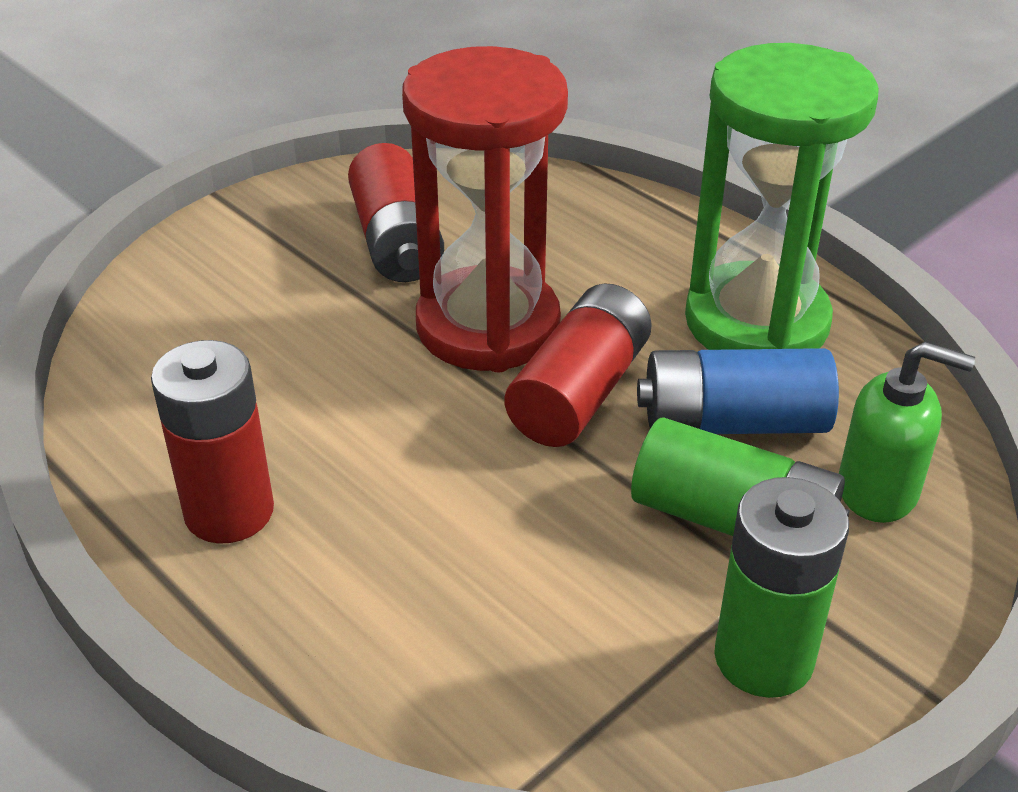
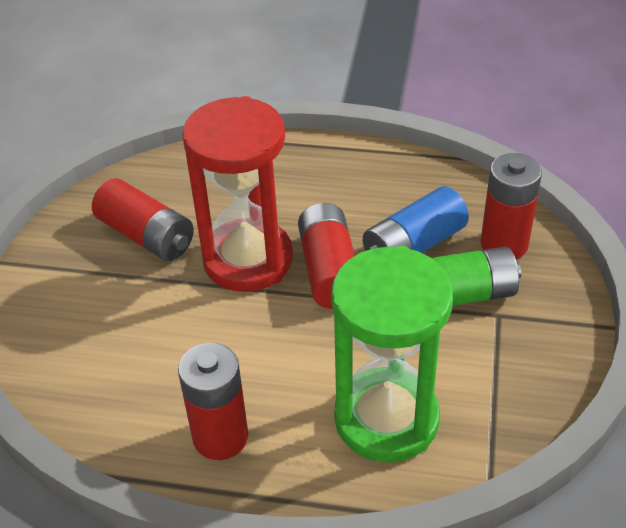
camera: 35 degrees left, 5 degrees up
(756, 322) = (375, 186): green hourglass -> green hourglass (386, 419)
(763, 658) = (529, 351): green battery -> none
(878, 490) = (504, 244): green soap dispenser -> red battery

